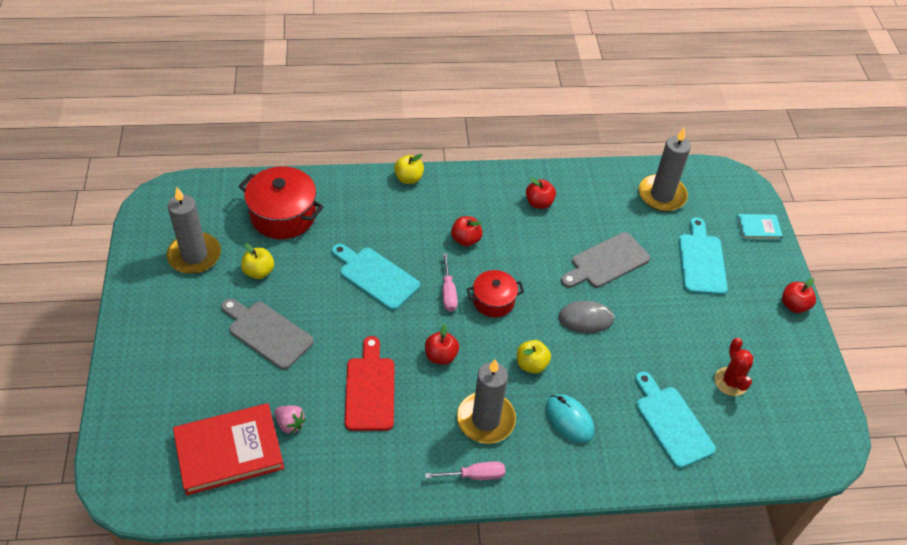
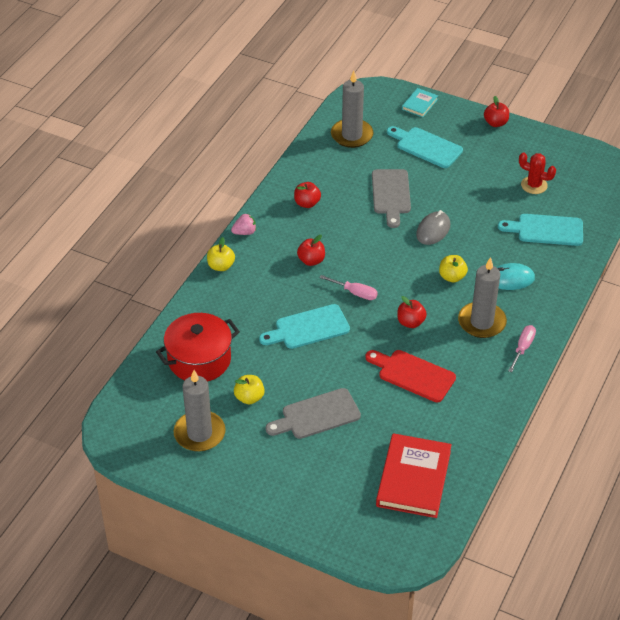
camera: 55 degrees left, 5 degrees down
(290, 424) = (413, 433): pink strawberry -> pink strawberry (244, 232)
(493, 301) = (381, 271): red pot -> none

